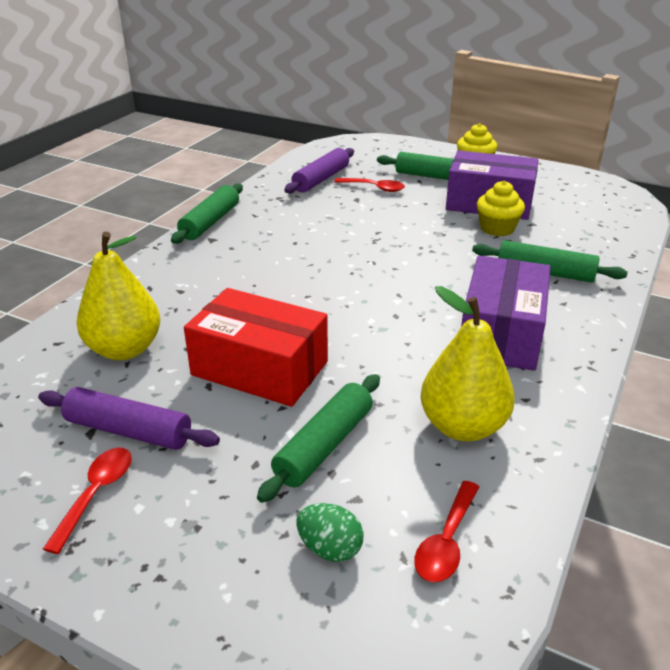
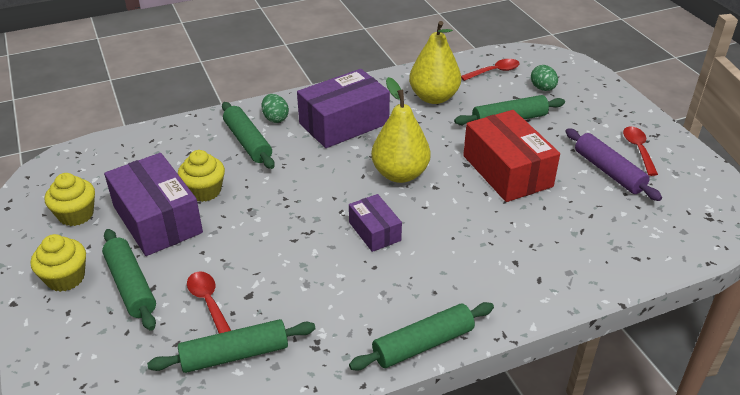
camera: 140 degrees left, 5 degrees up
(96, 494) = (638, 149): red spoon -> red spoon turned 120 degrees clockwise
(124, 349) = (588, 227): yellow pear -> yellow pear (400, 174)
(321, 179) = (235, 355): purple rolling pin -> green rolling pin
(325, 261) = (374, 231): none -> purple box
(541, 185) = (76, 215): none -> yellow cupcake
(571, 304) = (275, 118): none -> green egg

